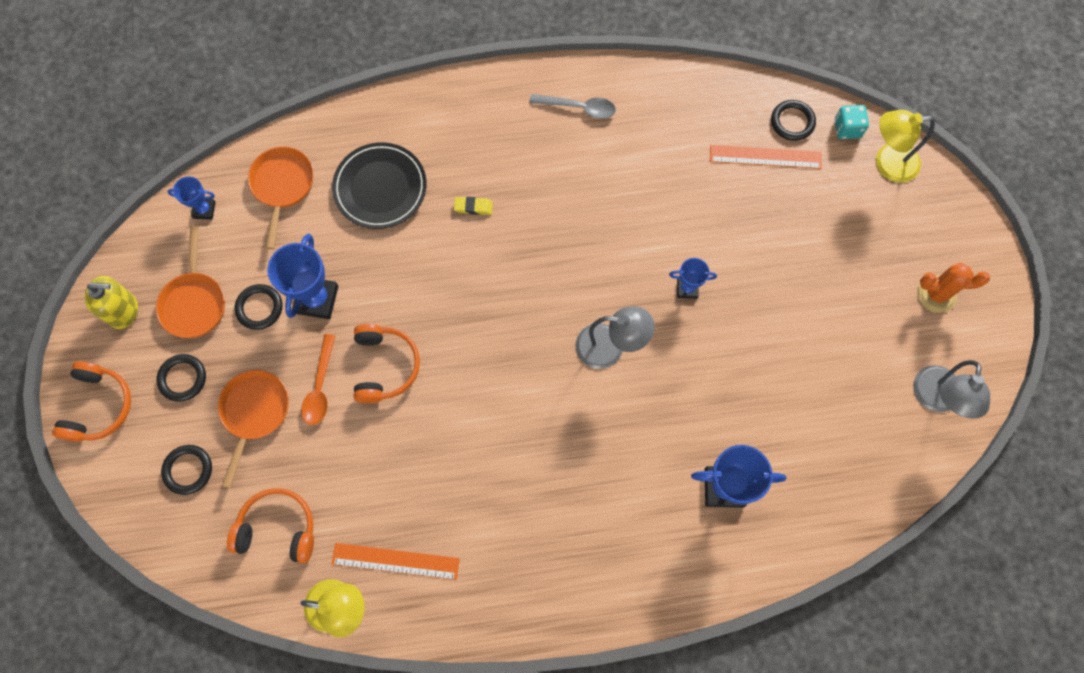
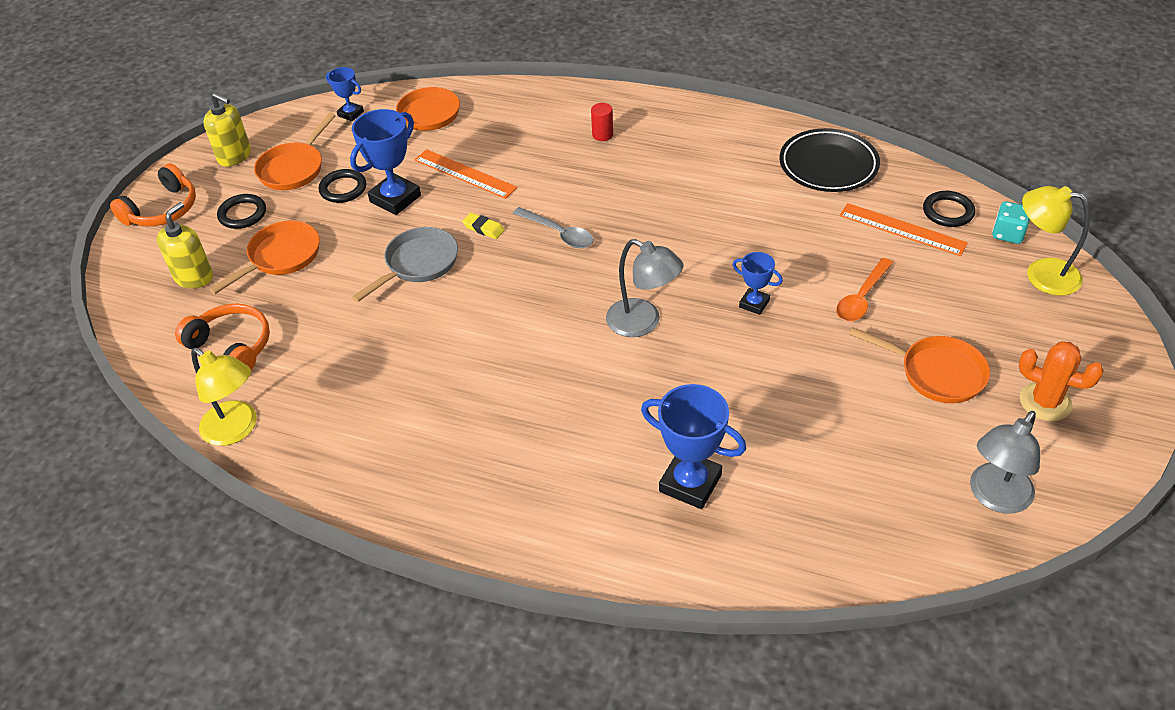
camera: 30 degrees right, 25 degrees down
(188, 470) = (194, 277): black ring -> yellow soap dispenser
(320, 387) = (350, 259): orange spoon -> orange spoon (861, 297)
(380, 188) = (508, 143): black plate -> black plate (828, 165)
(385, 366) = (418, 264): orange headphones -> grey pan
(395, 561) = (314, 413): orange ruler -> orange ruler (465, 174)
(462, 144) = (602, 135): none -> red cylinder
(473, 207) = (582, 179): yellow eraser -> yellow eraser (483, 228)
(578, 108) = (730, 141): grey spoon -> grey spoon (558, 233)
(851, 300) = (936, 373): none -> orange pan

